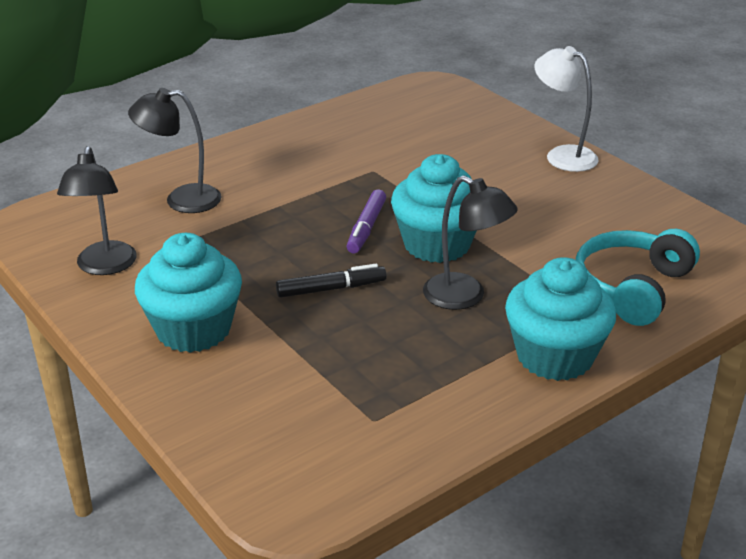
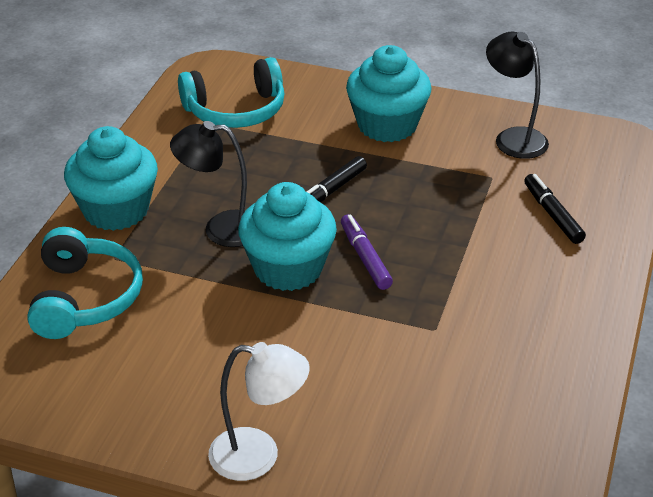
camera: 145 degrees right, 5 degrees up
(181, 200) = (552, 214): black lamp -> black marker
(326, 421) = (236, 110): none -> turquoise headphones

